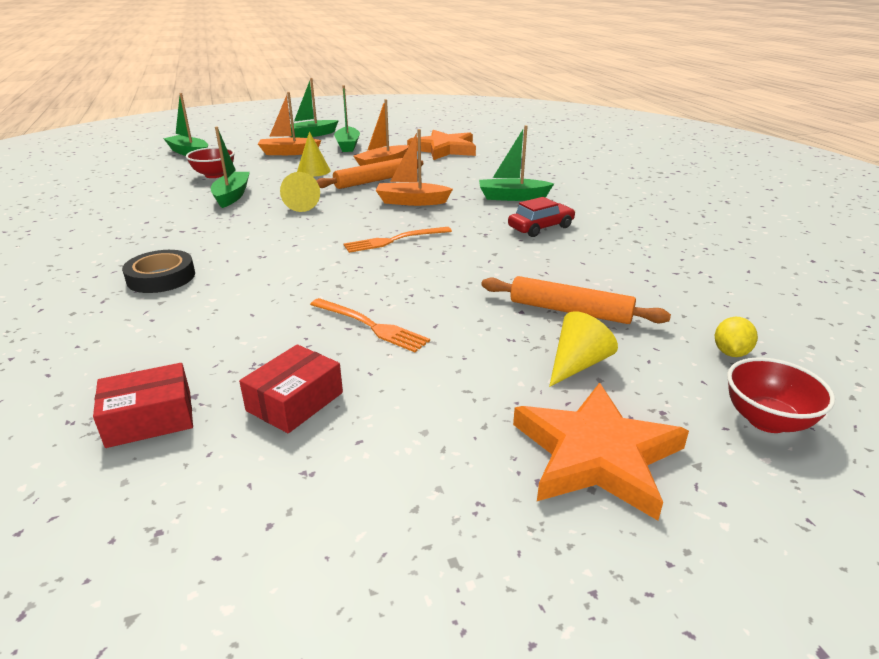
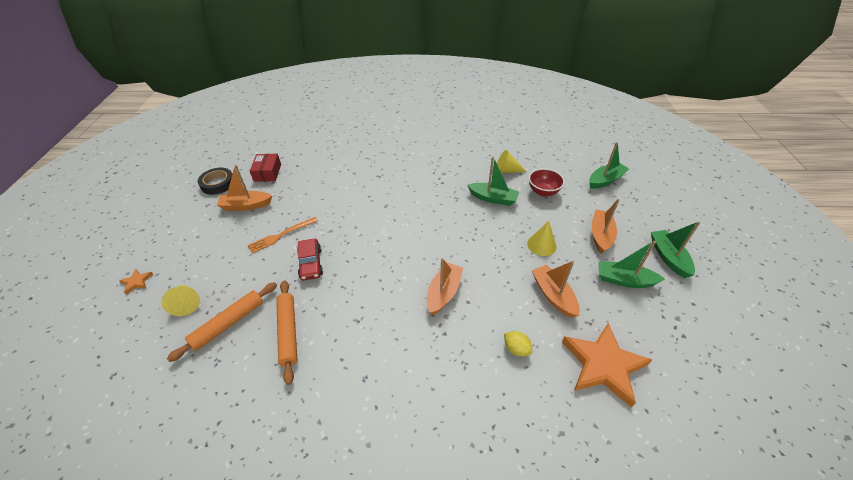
camera: 110 degrees right, 15 degrees up
(161, 277) = (380, 172): black tape -> black tape (218, 184)
(295, 401) = (246, 206): red box -> orange boat
(301, 205) = (461, 229): yellow cone -> yellow cone (506, 171)
(372, 181) = (503, 277): orange rolling pin -> orange rolling pin (288, 332)
(394, 240) = (375, 265): orange fork -> none
(512, 197) = (425, 373): green boat -> none
(540, 227) = (348, 364): red car -> red car (311, 263)
(596, 455) = (137, 282): orange star -> orange star, size x0.41
(730, 353) = (128, 383): yellow lemon -> yellow lemon (516, 349)
(767, 420) = (85, 358): red bowl -> none

